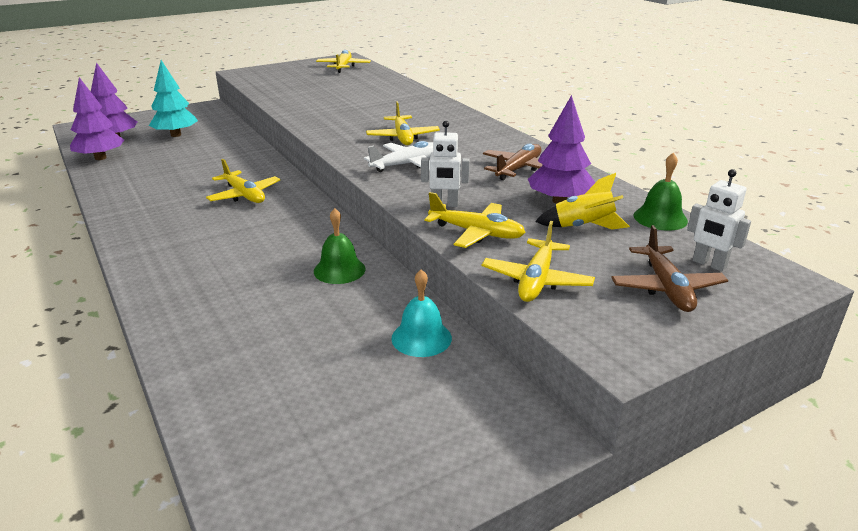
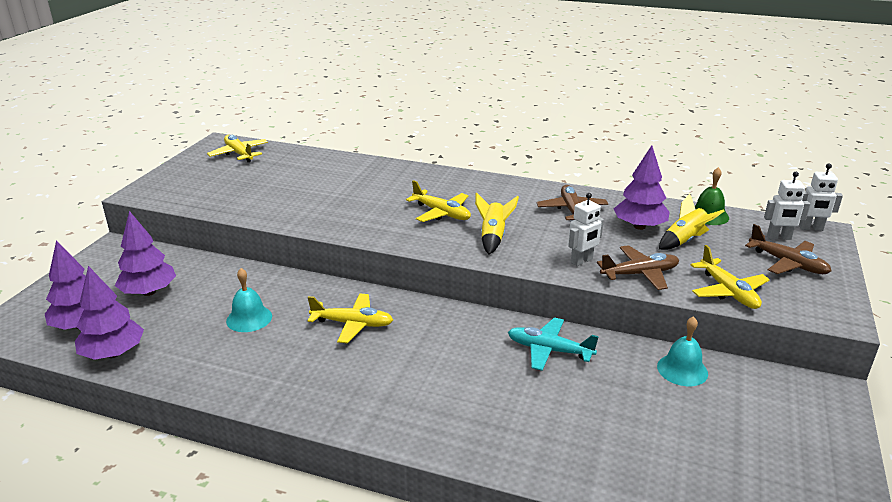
camera: 40 degrees left, 0 degrees up
(176, 135) = (149, 292): turquoise tree -> purple tree
(196, 168) = (249, 318): none -> turquoise bell
(339, 270) = (549, 350): green bell -> turquoise plane
(407, 164) = (493, 237): white plane -> yellow rocket
(477, 233) = (640, 274): yellow plane -> brown plane
(776, 272) = (811, 228): none -> white robot

